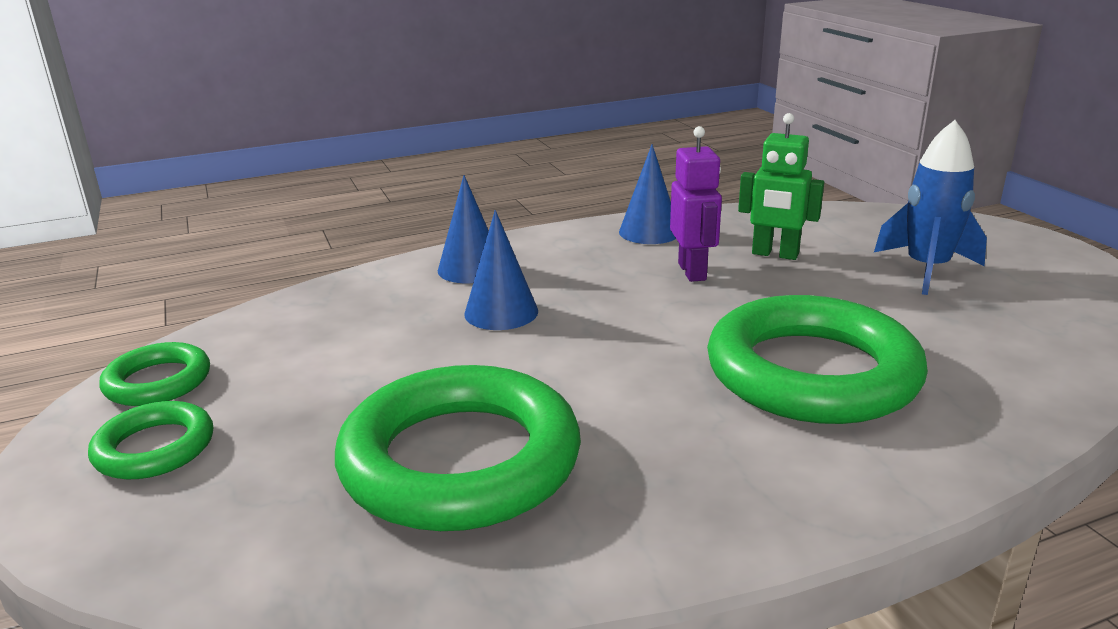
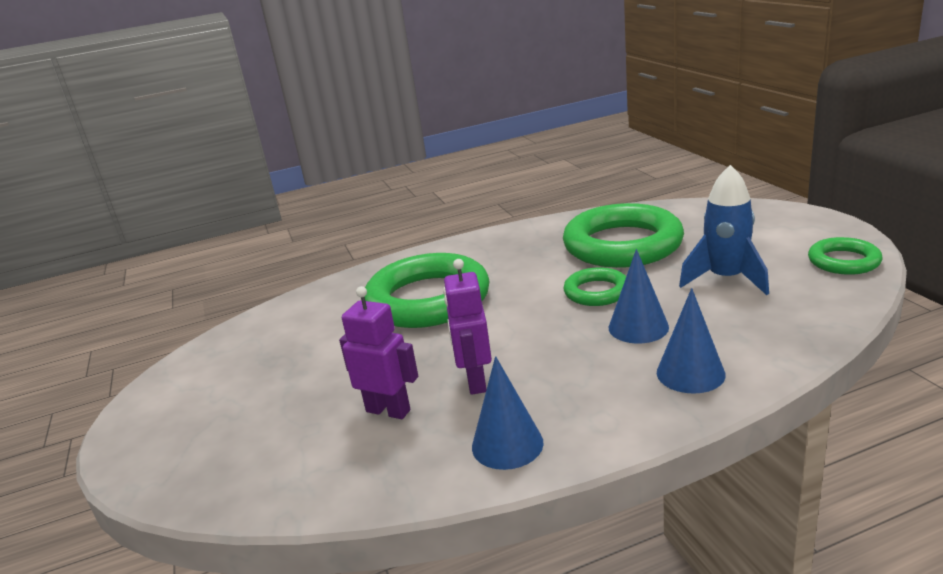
camera: 175 degrees left, 0 degrees up
(154, 448) = (789, 234): green ring -> green ring (596, 292)
(775, 254) = (388, 410): green robot -> purple robot
(926, 269) = (270, 396): blue rocket -> blue rocket (726, 279)

